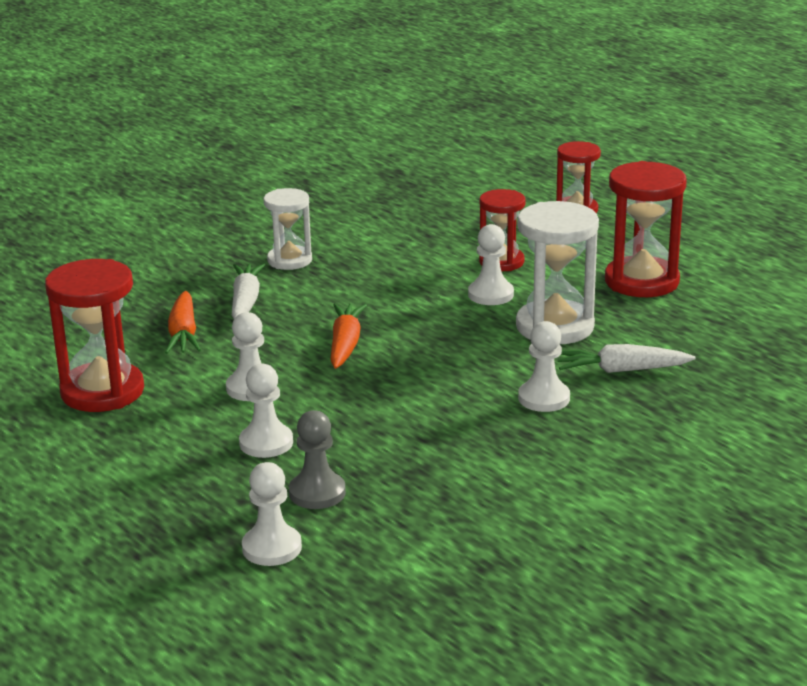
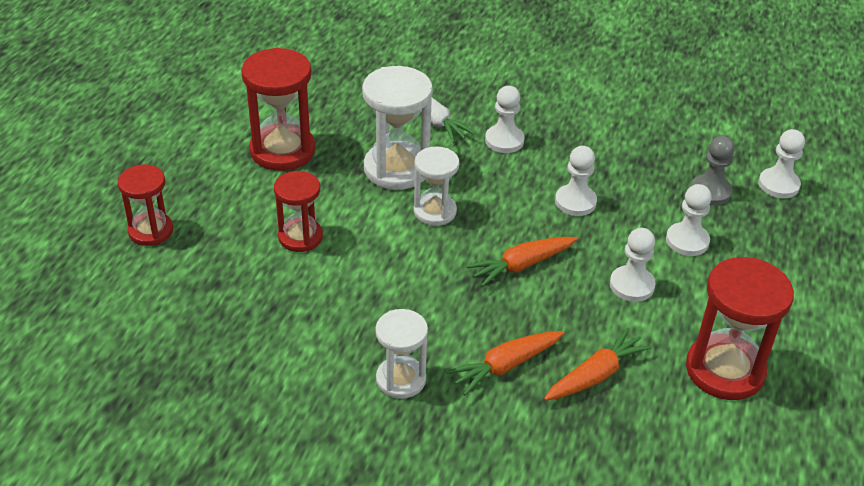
camera: 125 degrees left, 15 degrees up
(245, 301) = (505, 366): white carrot -> orange carrot
(468, 327) = (435, 211): none -> white hourglass
(490, 294) = (369, 220): white pawn -> white pawn (575, 202)

